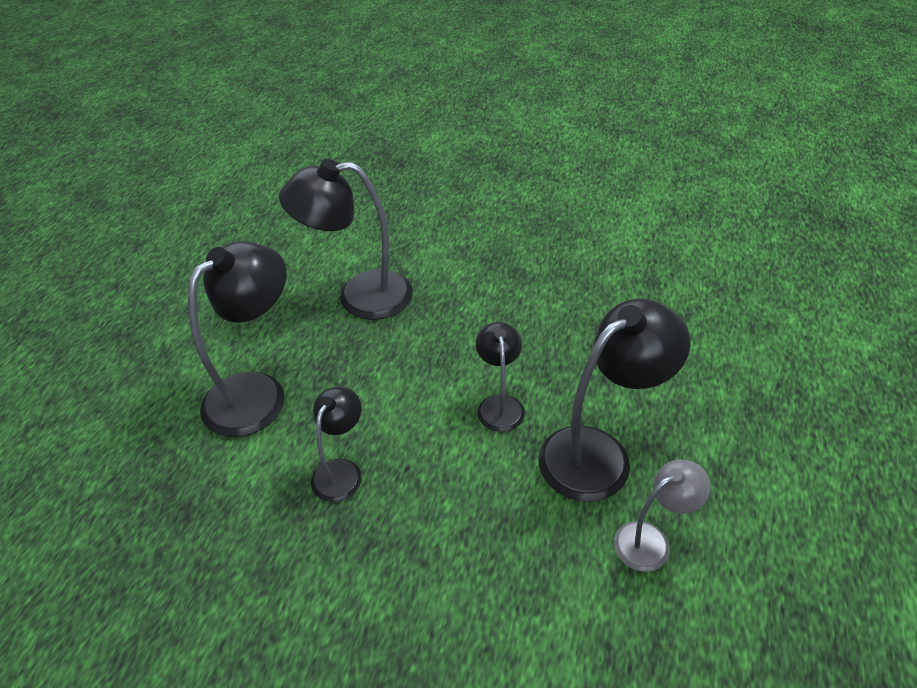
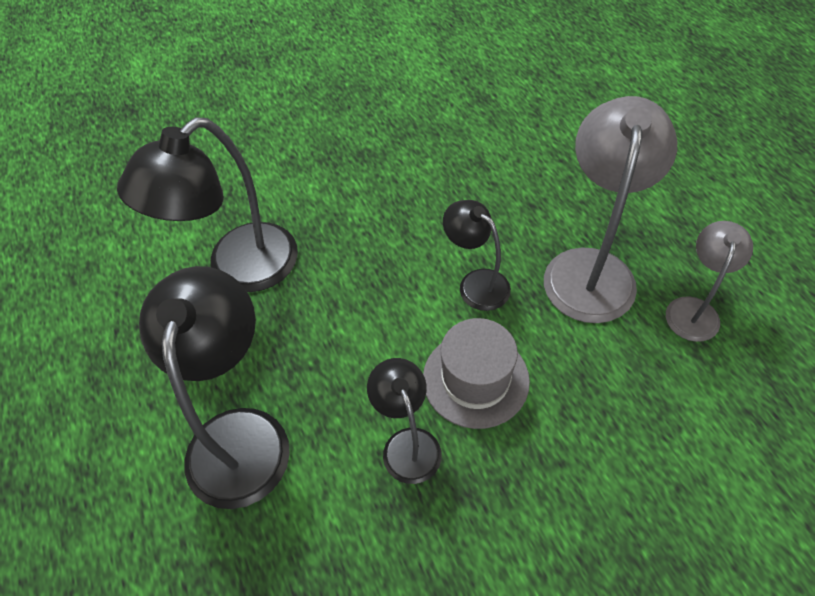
camera: 40 degrees left, 10 degrees up
(428, 465) = (475, 379): none -> grey hat
(599, 453) = (591, 268): black lamp -> grey lamp

